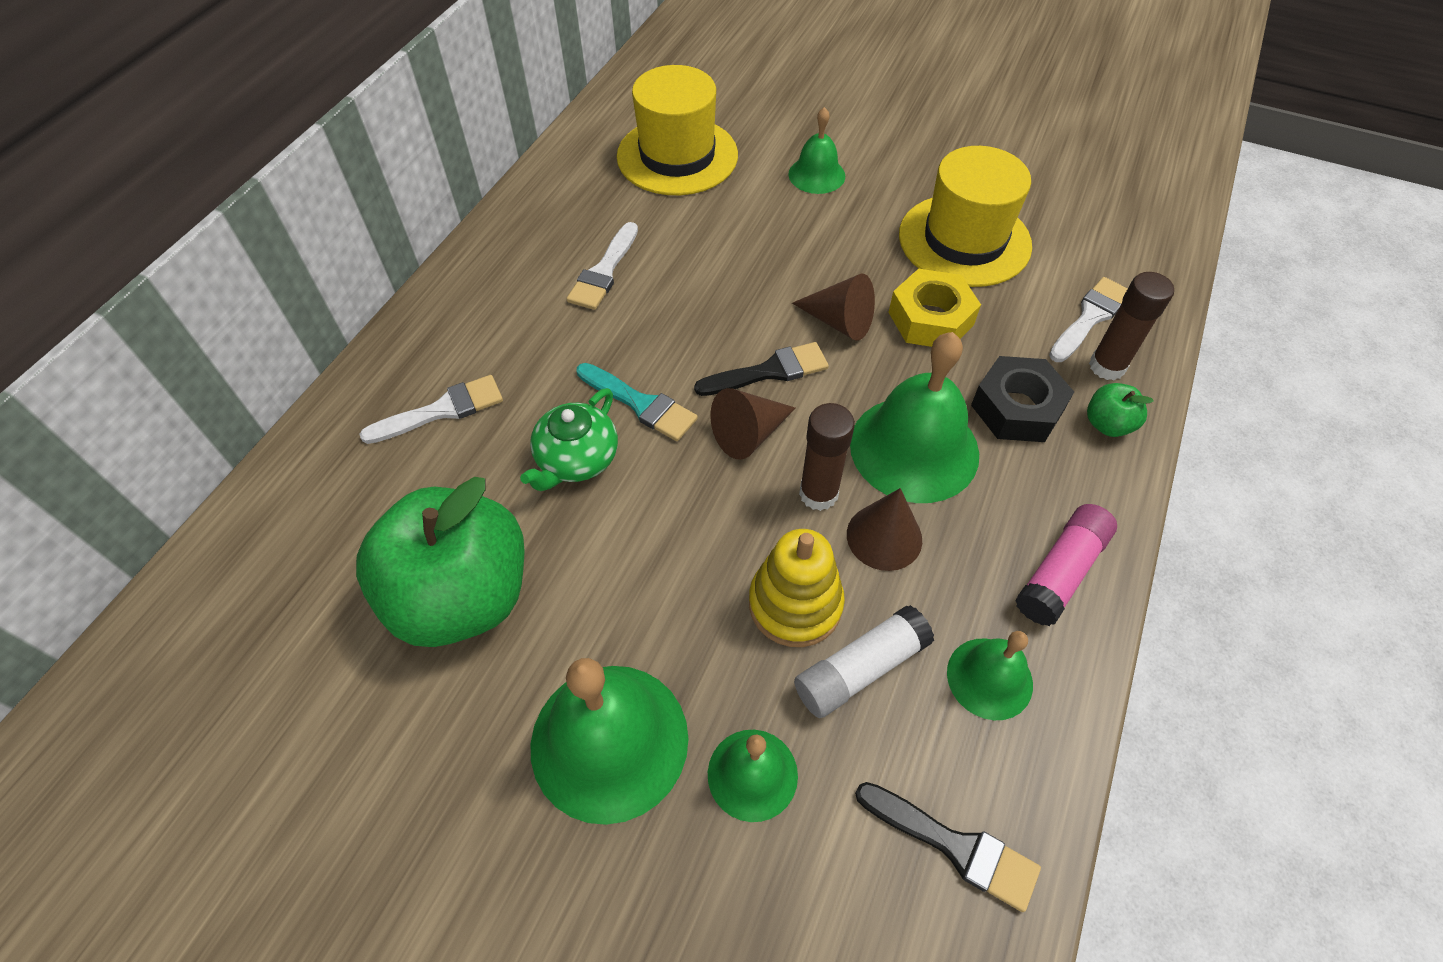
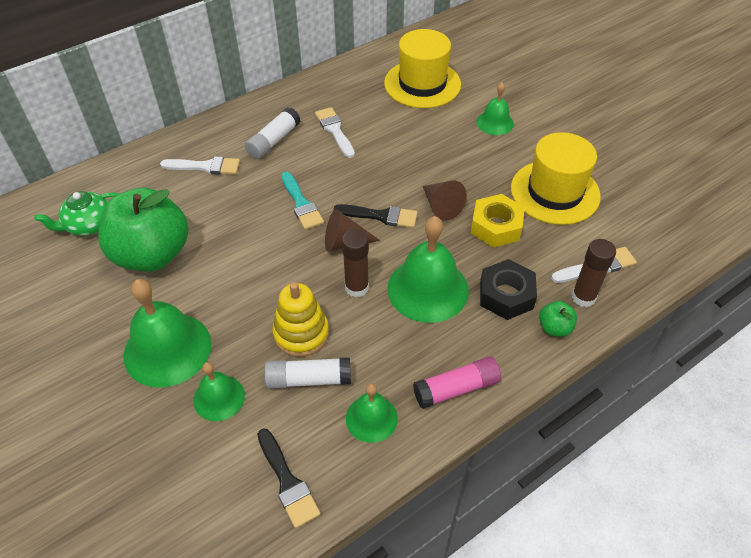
camera: 30 degrees right, 5 degrees down
(522, 324) = (273, 141): none -> white glue stick
(576, 459) = (250, 217): green teapot -> green teapot (88, 225)
(604, 271) = (334, 130): white brush -> white brush turned 105 degrees clockwise
(884, 537) = (373, 324): brown cone -> none

